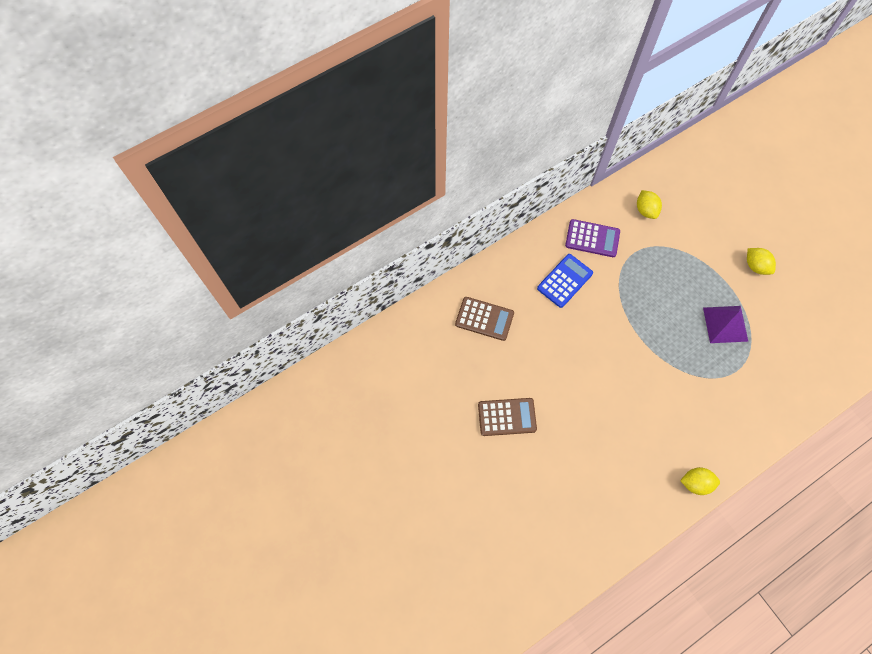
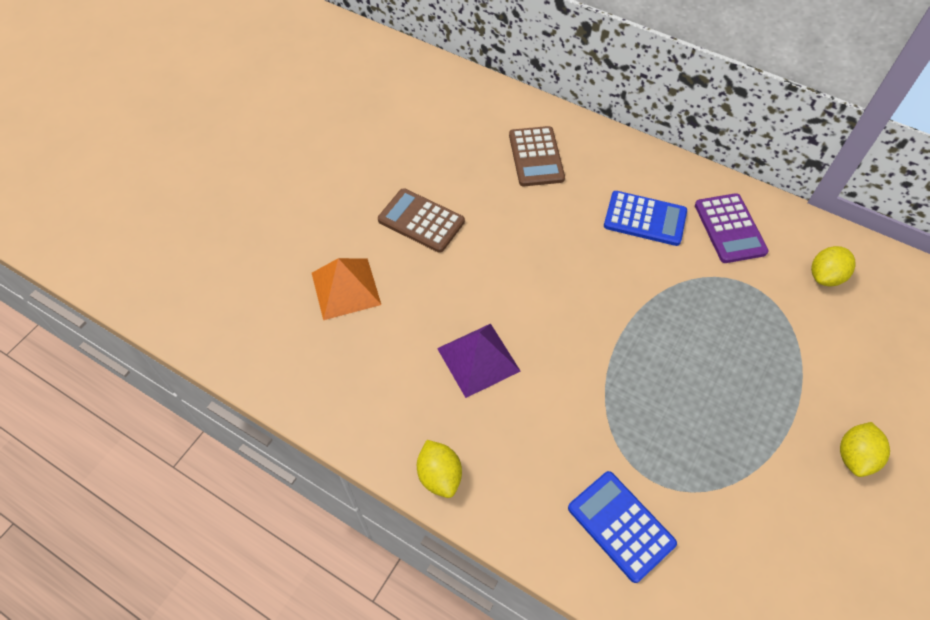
camera: 65 degrees right, 10 degrees down
(507, 417) = (421, 221): brown calculator -> brown calculator turned 150 degrees clockwise
(542, 488) = (345, 288): none -> orange pyramid
(725, 324) = (721, 440): purple pyramid -> purple pyramid (478, 359)
(755, 400) = (620, 526): none -> blue calculator

